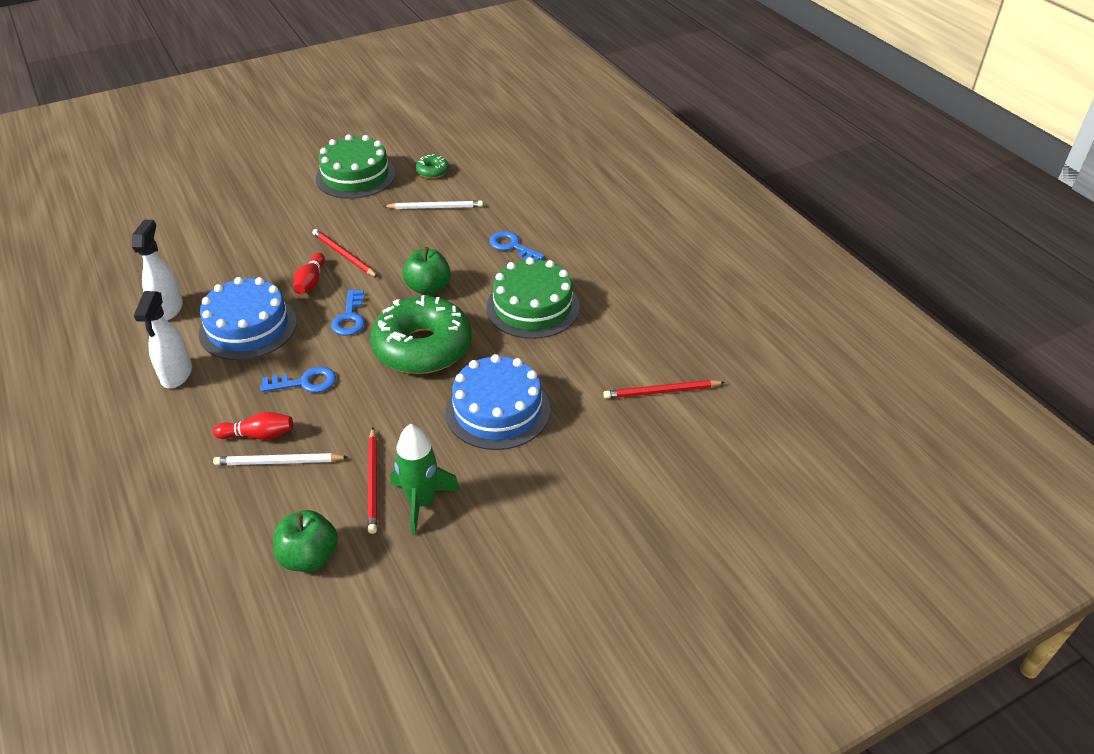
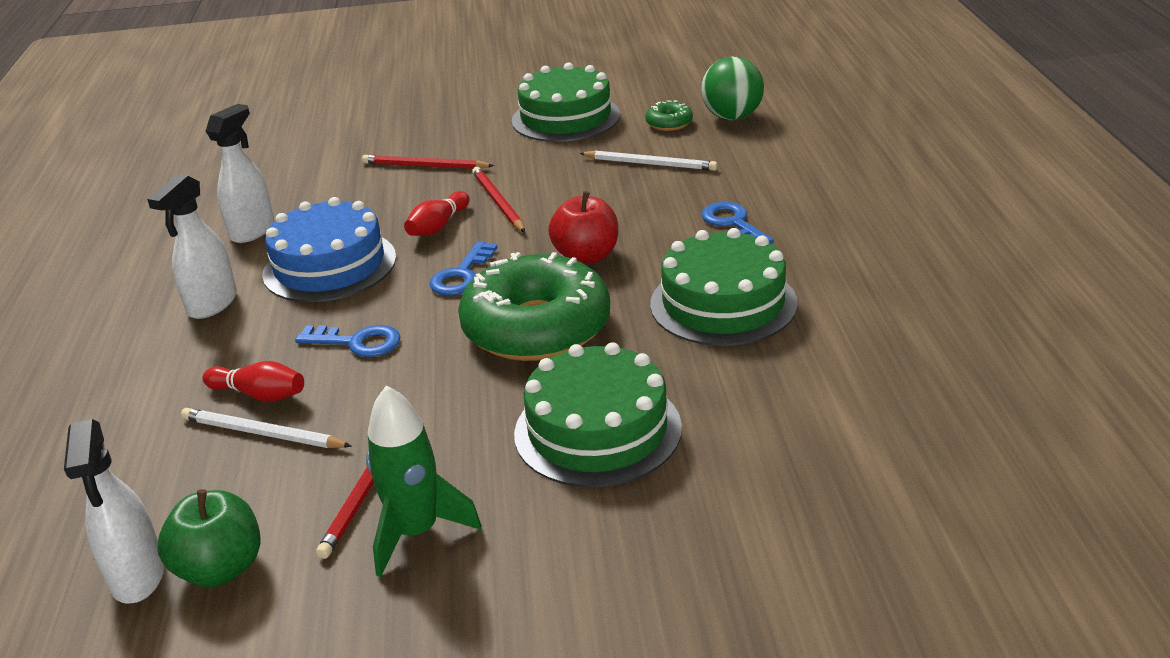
camera: 25 degrees right, 10 degrees down
(256, 577) = (138, 577): none -> white spray bottle
(428, 288) = (586, 256): green apple -> red apple
(473, 161) = (732, 117): none -> green ball
(498, 410) = (597, 430): blue cake -> green cake
(661, 392) = (874, 457): red pencil -> red pencil (424, 166)

